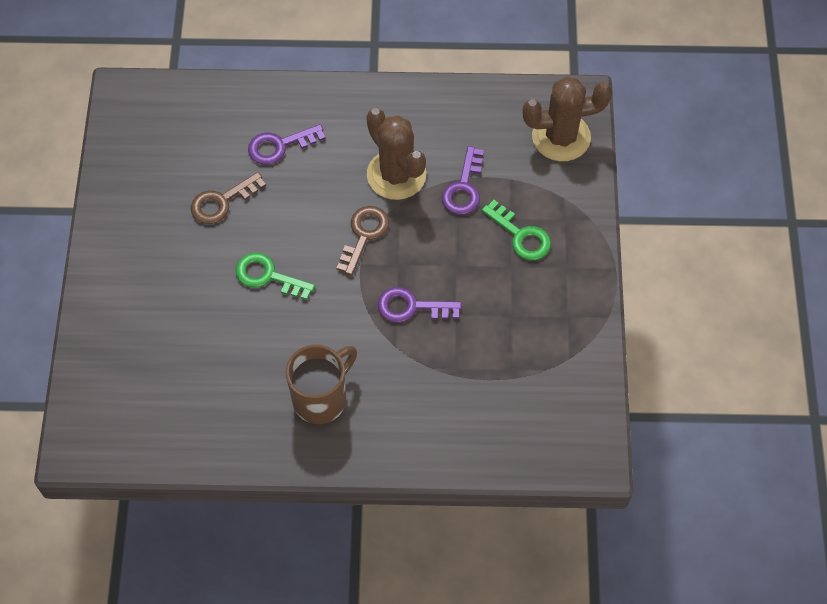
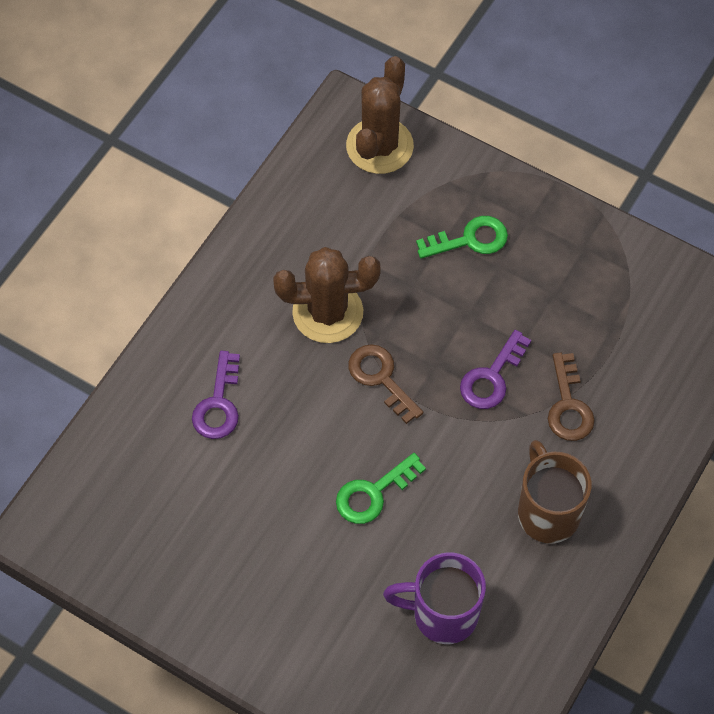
camera: 60 degrees left, 0 degrees up
(198, 367) = (442, 614): none -> purple mug
(221, 202) = (252, 495): brown key -> brown key (568, 406)
(464, 188) = (383, 260): purple key -> none

